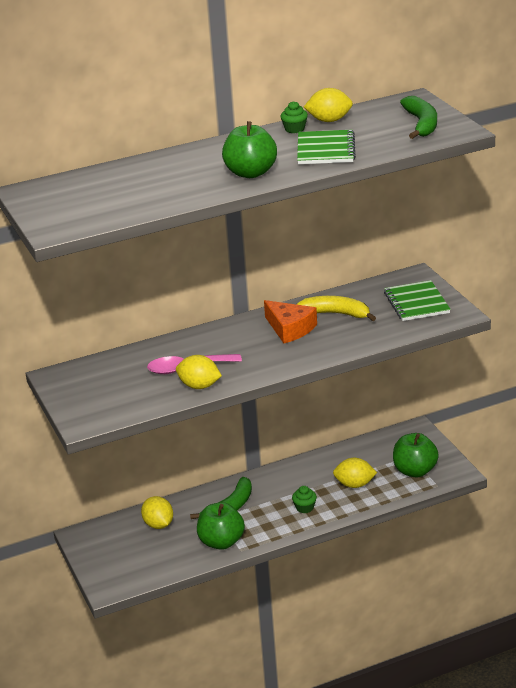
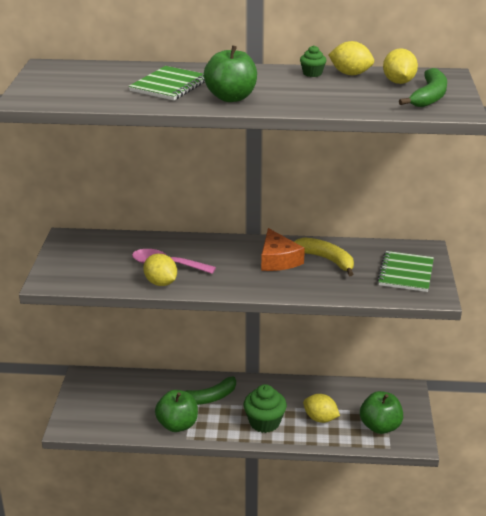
camera: 25 degrees right, 0 degrees up
(158, 524) = (144, 391): yellow lemon -> yellow lemon (398, 82)
(304, 508) = (264, 422): green cupcake -> green cupcake, size x1.90
(325, 150) = (318, 96): green notebook -> green notebook (170, 85)

